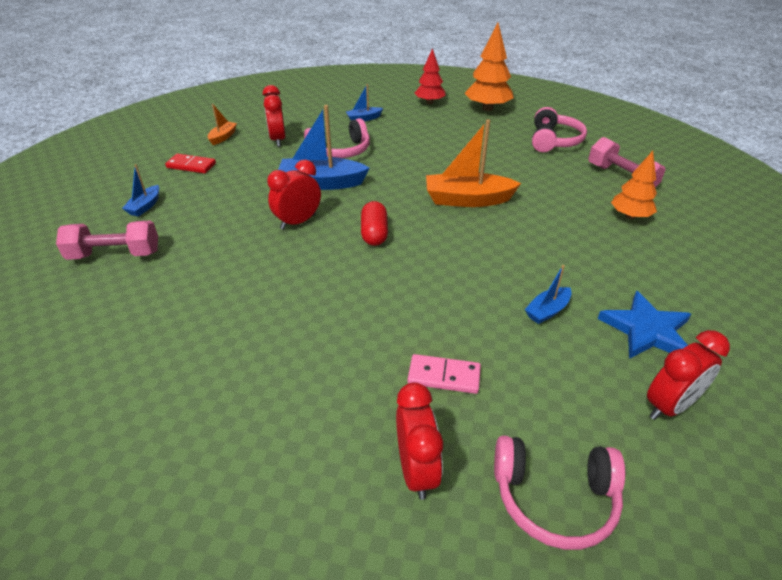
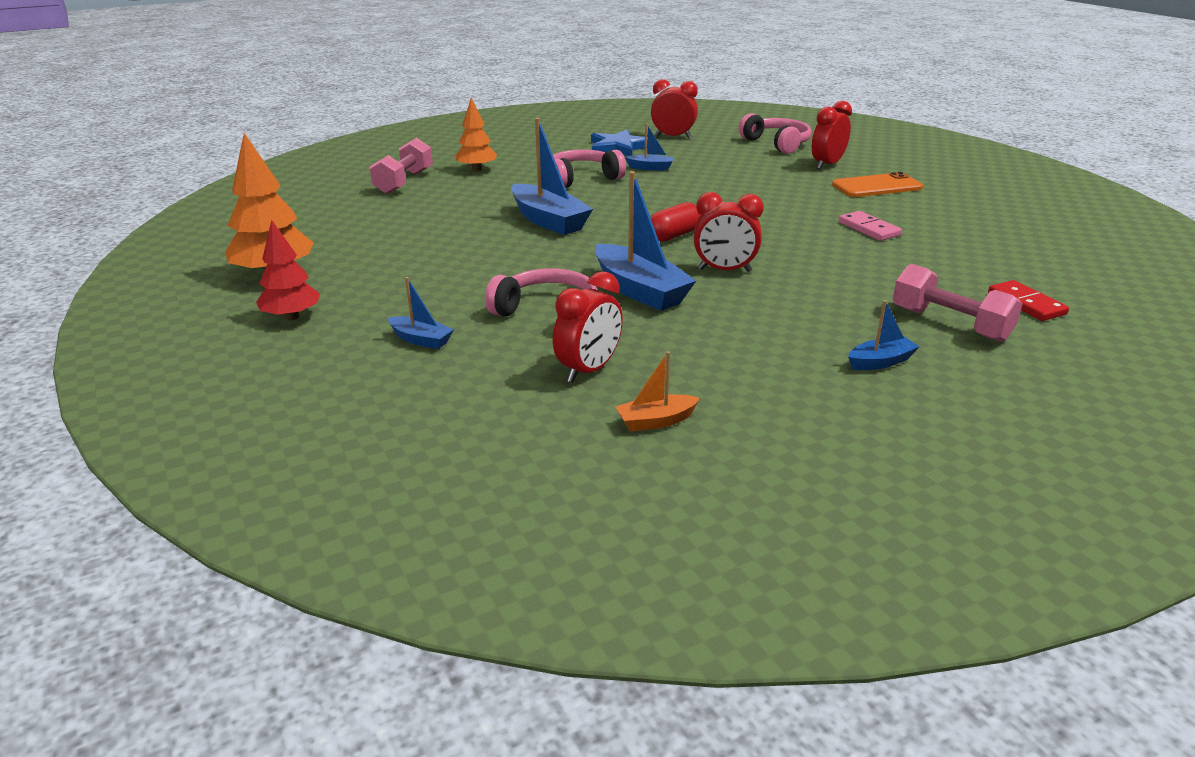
camera: 130 degrees left, 10 degrees down
(191, 166) = (764, 392): red domino -> red domino (1026, 304)
(305, 446) = (877, 186): none -> orange phone
(444, 376) = (762, 175): pink domino -> pink domino (868, 229)
(467, 200) = (548, 221): orange boat -> blue boat
(554, 141) = (346, 219): pink headphones -> pink headphones (581, 179)

